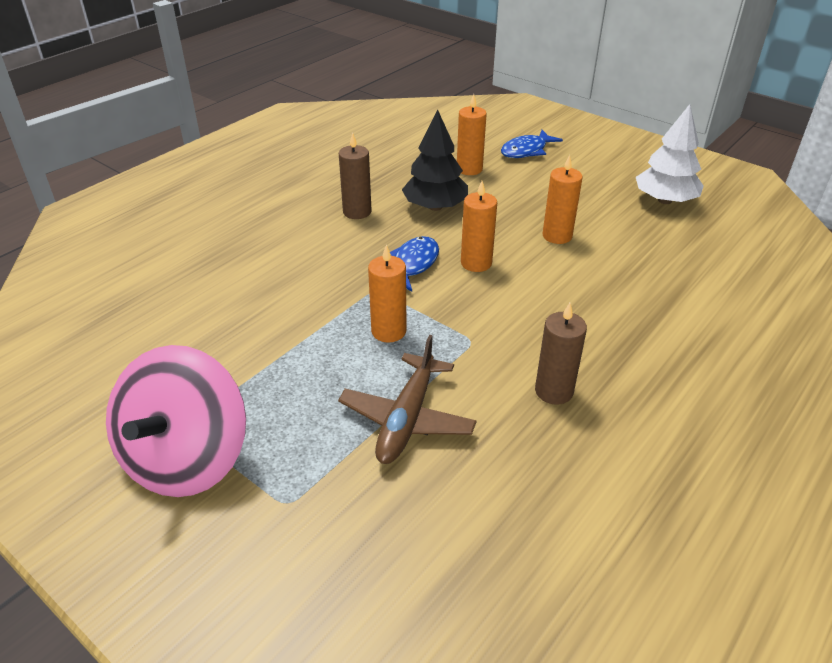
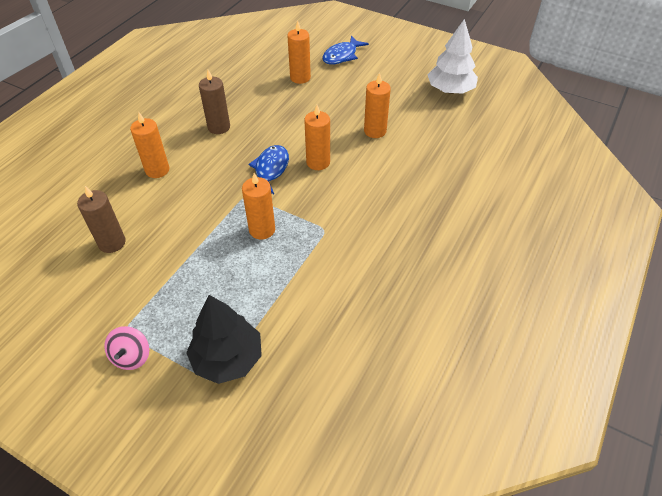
camera: 10 degrees left, 10 degrees up
(187, 458) = (131, 356): pink spinning top -> pink spinning top, size x0.42
(271, 250) = (157, 170): none -> orange candle
(407, 419) = (288, 300): brown plane -> none
(435, 207) = (279, 115): black tree -> black tree (227, 358)
(554, 391) = (389, 262): brown candle -> brown candle (112, 243)

